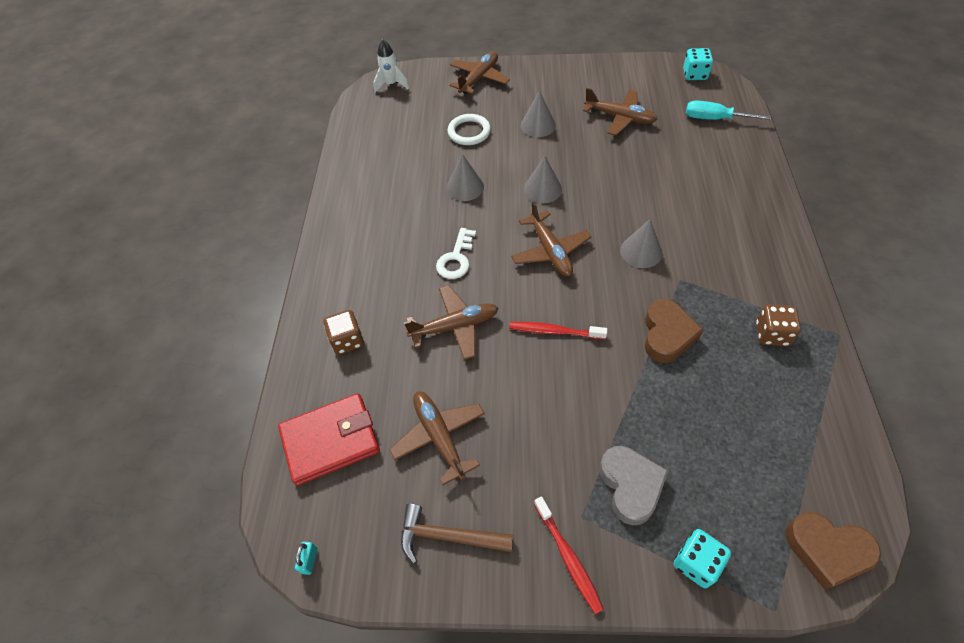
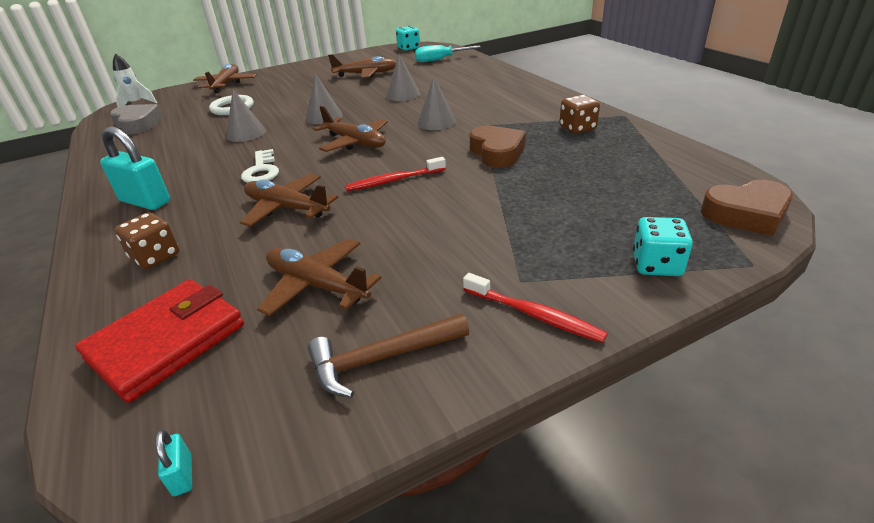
camera: 30 degrees left, 20 degrees down
(358, 260) = (145, 201): none -> turquoise padlock
(455, 326) = (286, 208): brown plane -> brown plane turned 105 degrees counterclockwise
(538, 125) = (297, 91): grey cone -> grey cone (403, 95)
(630, 486) = (548, 242): grey heart -> grey heart (138, 124)

